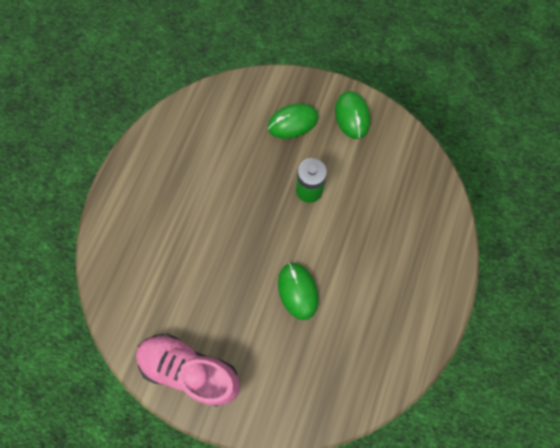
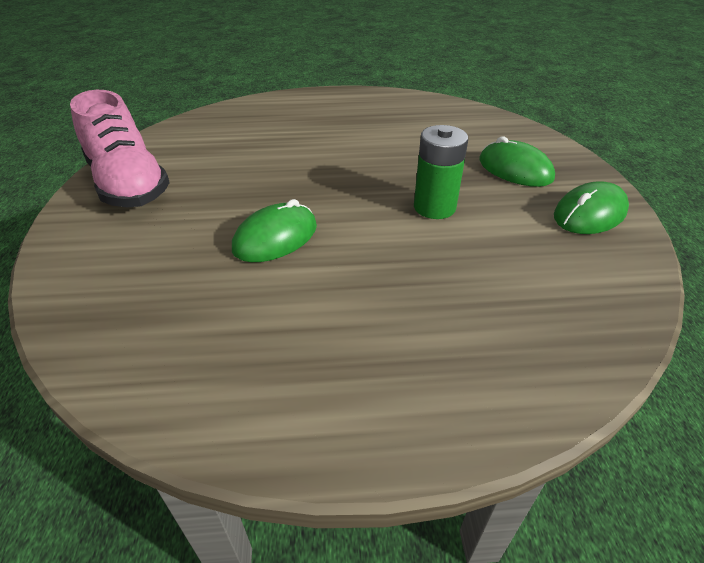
camera: 65 degrees right, 30 degrees down
(190, 369) = (129, 184): pink shoe -> pink shoe turned 150 degrees clockwise

